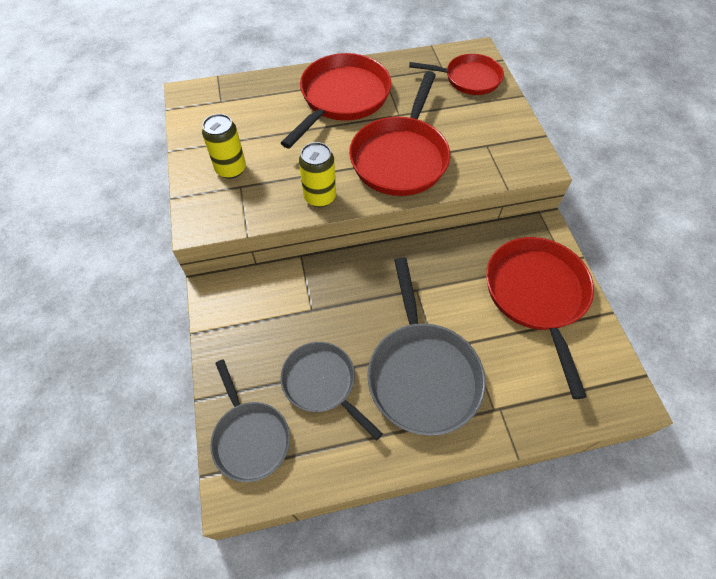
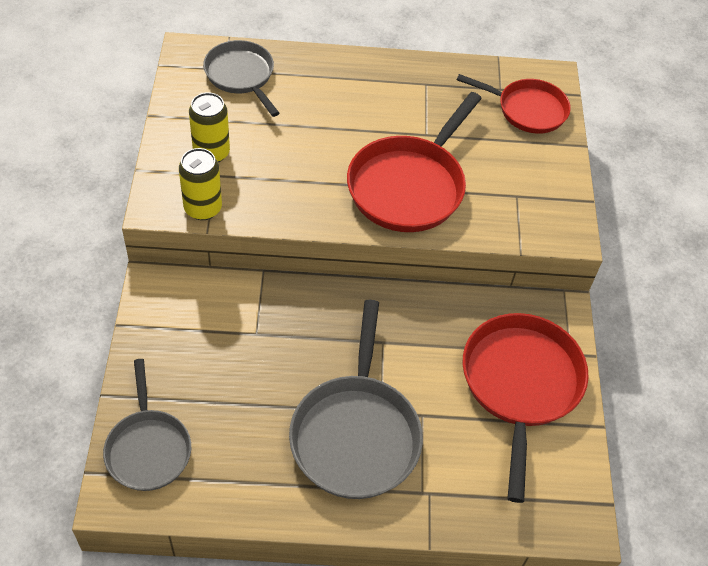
camera: 10 degrees right, 5 degrees down
(320, 197) = (301, 209): yellow can -> yellow can (203, 208)
(322, 384) = (242, 415): grey pan -> grey pan (241, 76)
(342, 98) = (365, 99): red pan -> none

